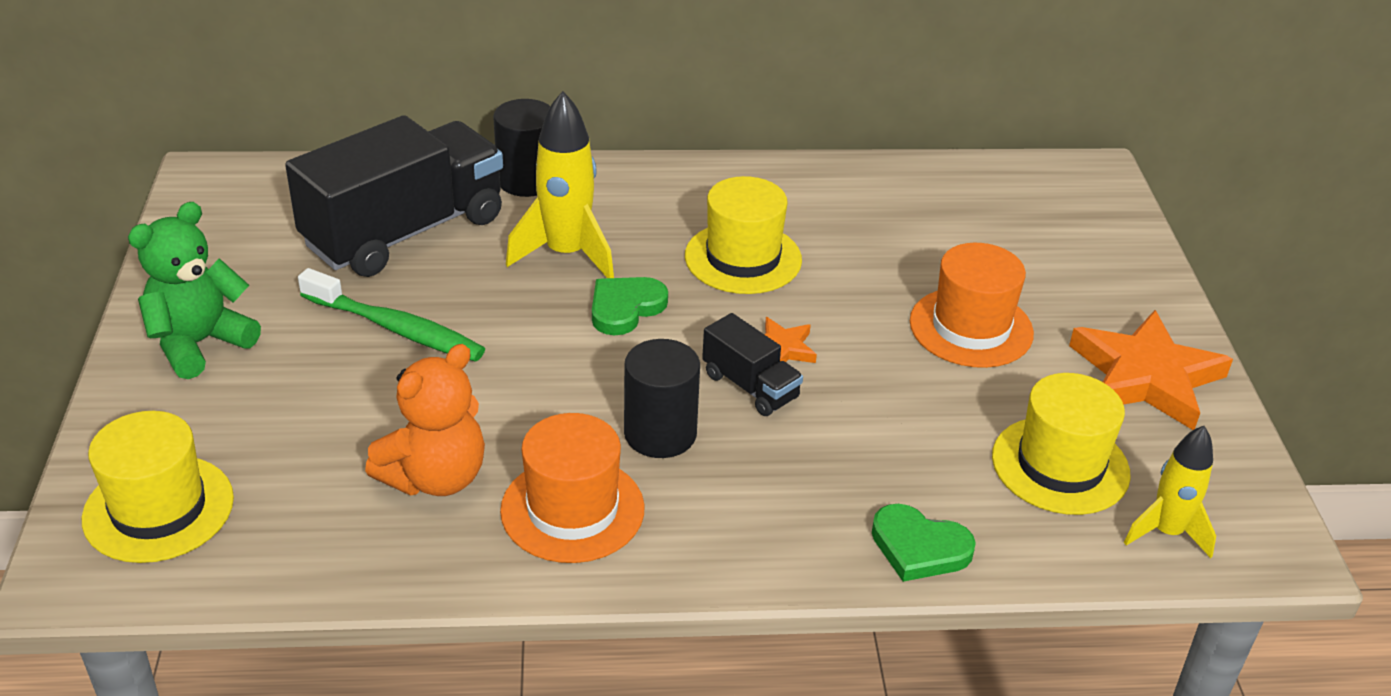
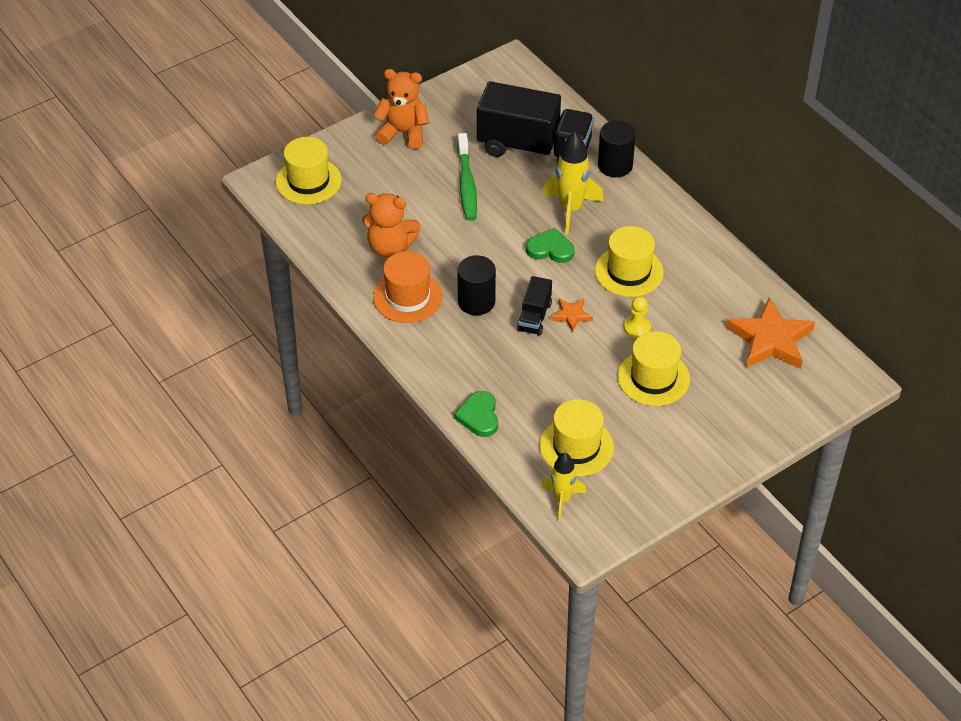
camera: 60 degrees right, 10 degrees up
(200, 343) = (403, 133): green teddy bear -> orange teddy bear
(860, 299) = (637, 328): none -> yellow pawn
(971, 327) = (653, 378): orange hat -> yellow hat
(1145, 377) = (676, 458): orange star -> orange star (770, 339)

